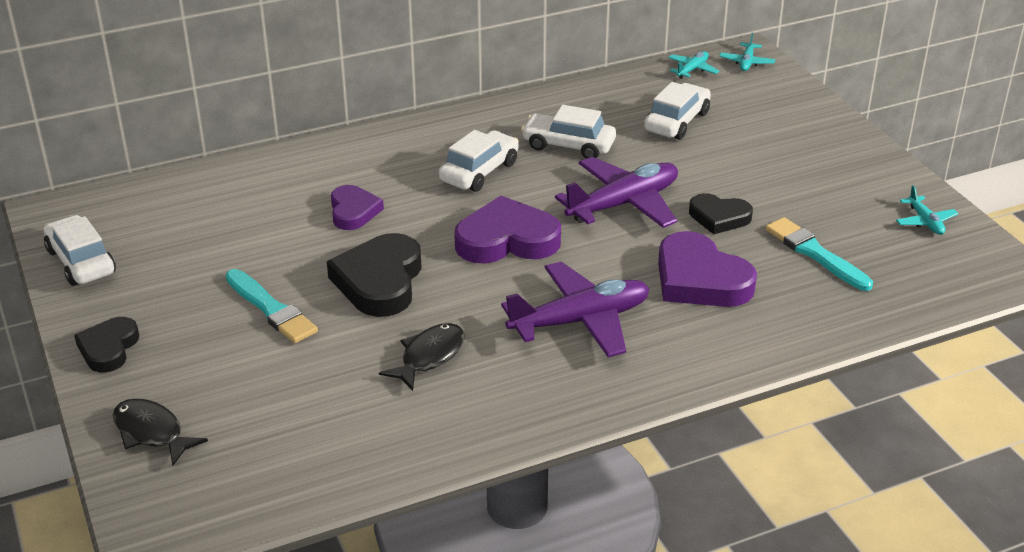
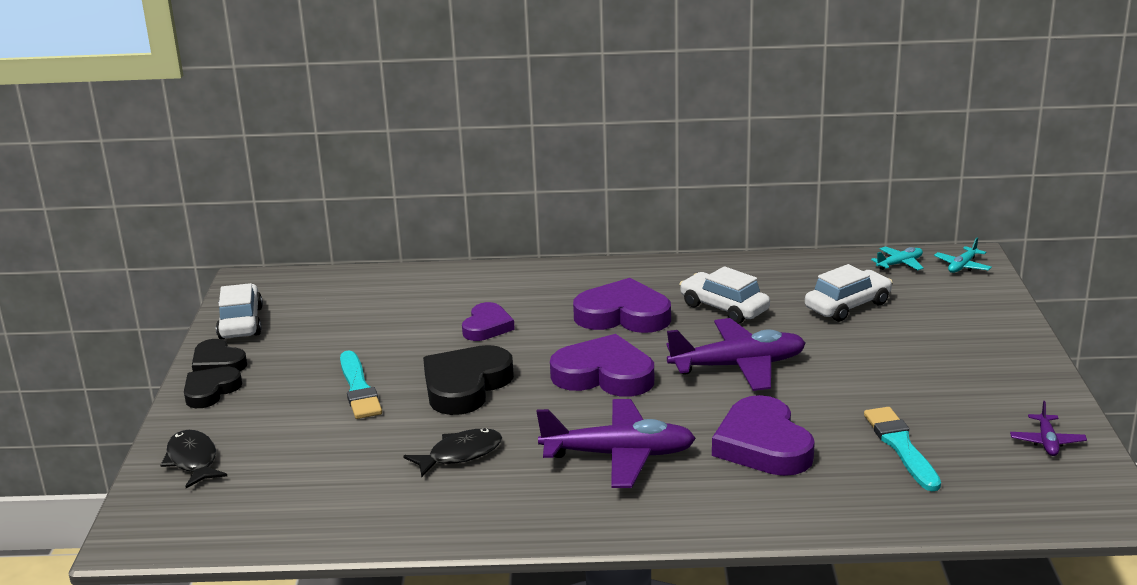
camera: 25 degrees right, 10 degrees down
(479, 172) = (623, 315): white car -> purple heart
(719, 217) = (825, 395): black heart -> black heart (218, 363)
(925, 222) = (1047, 442): turquoise plane -> purple plane

